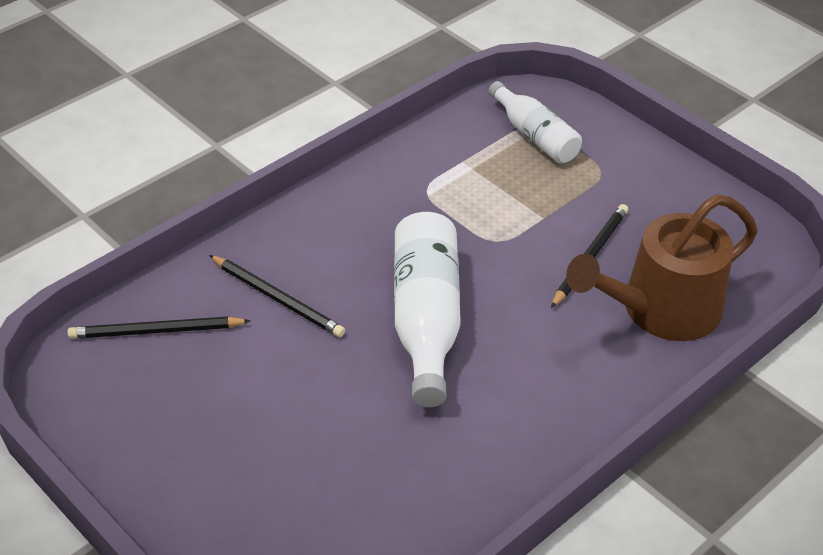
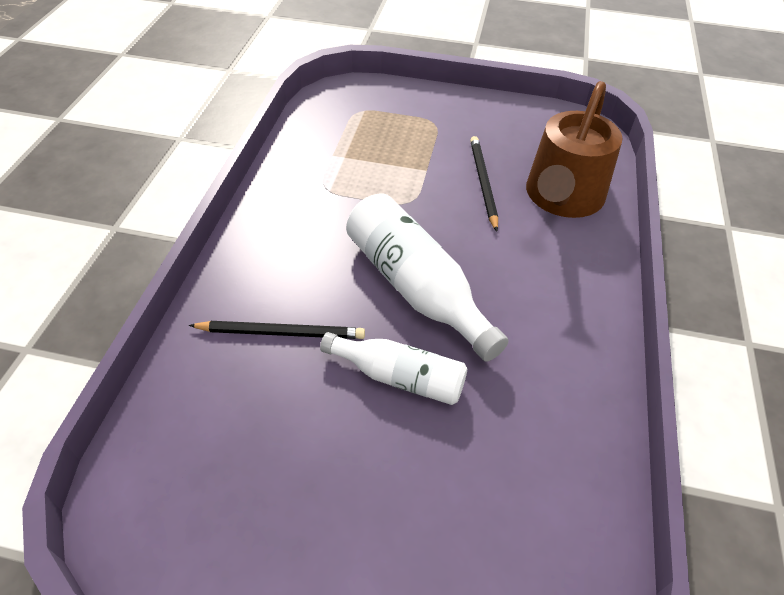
camera: 35 degrees left, 5 degrees up
(156, 331) = (192, 425): black pencil -> none
(534, 136) = (367, 117): white bottle -> white bottle (399, 377)

